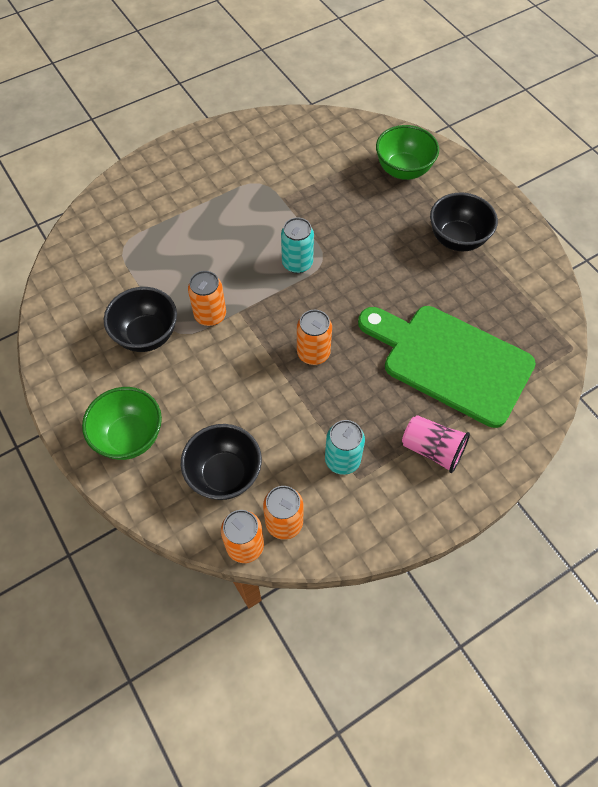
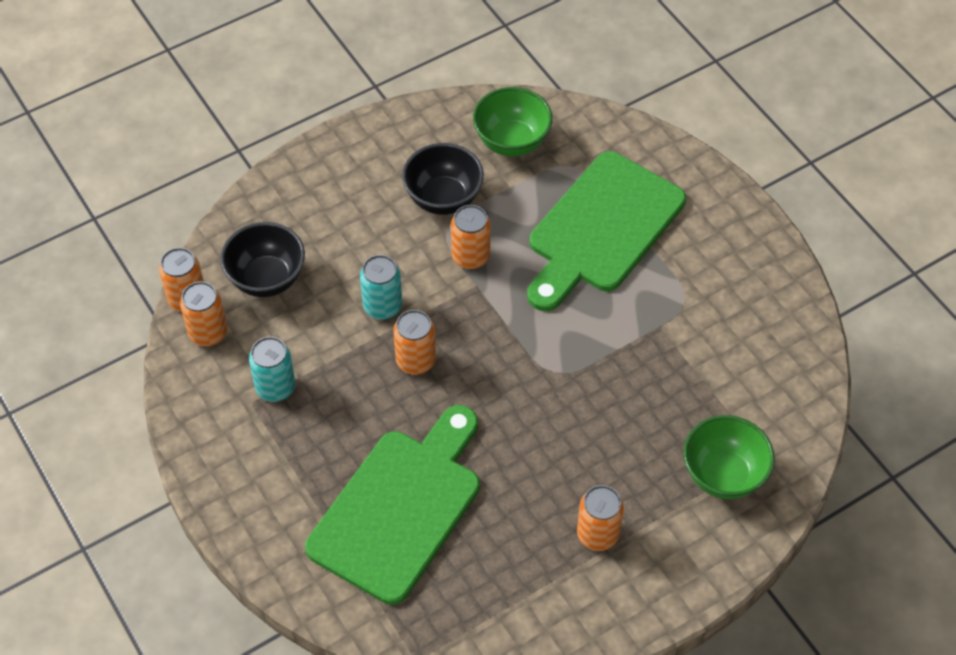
camera: 90 degrees right, 5 degrees down
(129, 437) = (316, 194): green bowl -> green bowl (512, 142)
(189, 228) = (602, 229): none -> green cutting board
(297, 263) = (550, 344): turquoise can -> turquoise can (382, 306)
(432, 449) = (281, 478): pink cup -> none
(457, 239) = (597, 534): black bowl -> orange can

